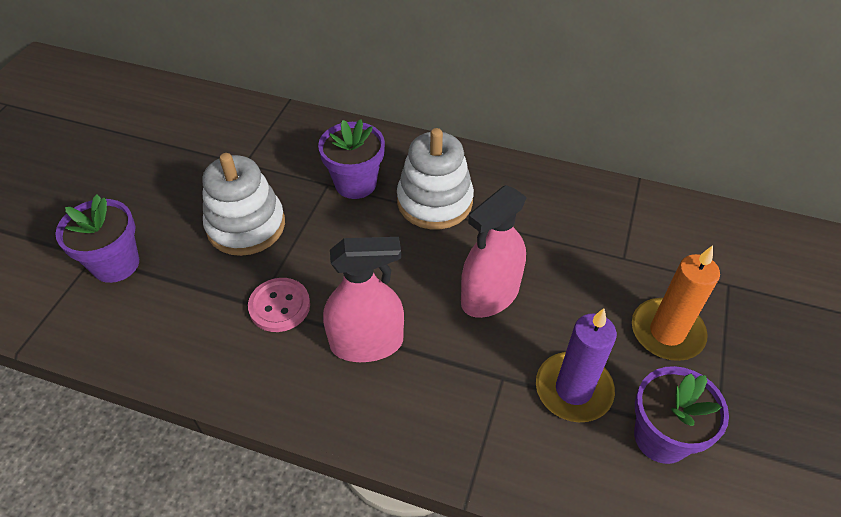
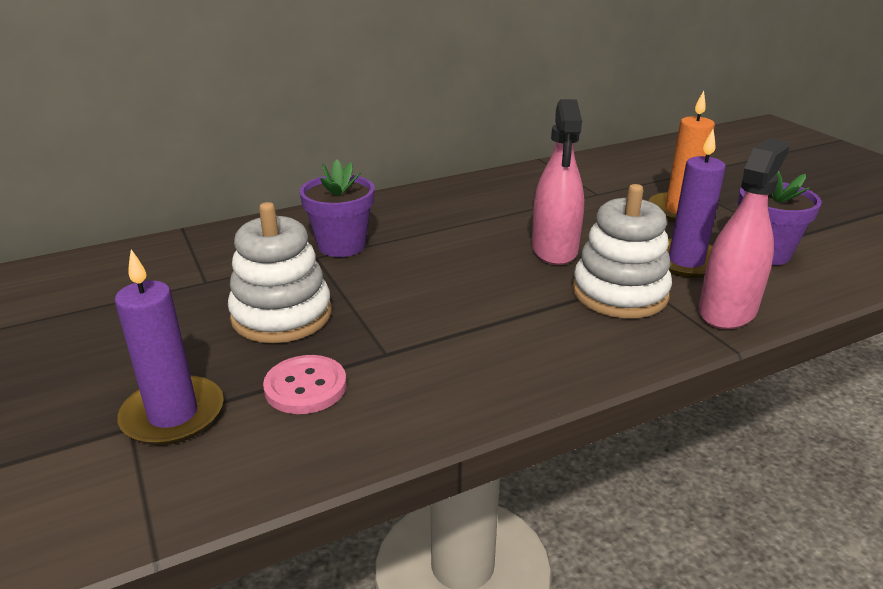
camera: 45 degrees left, 20 degrees down
(116, 264) = (173, 415): purple flower pot -> purple candle
(279, 306) = (408, 342): pink button -> pink button (305, 387)
(366, 343) = (519, 319): pink spray bottle -> pink spray bottle (727, 311)
(434, 201) = (425, 226): white stacking toy -> white stacking toy (619, 293)

